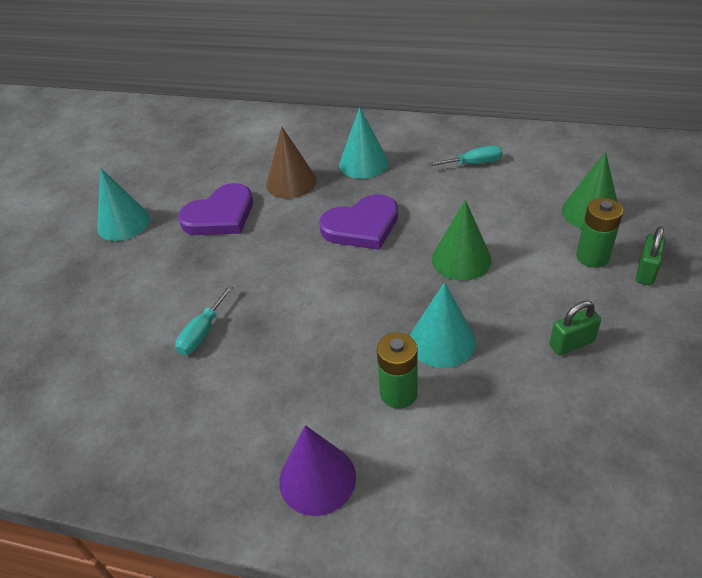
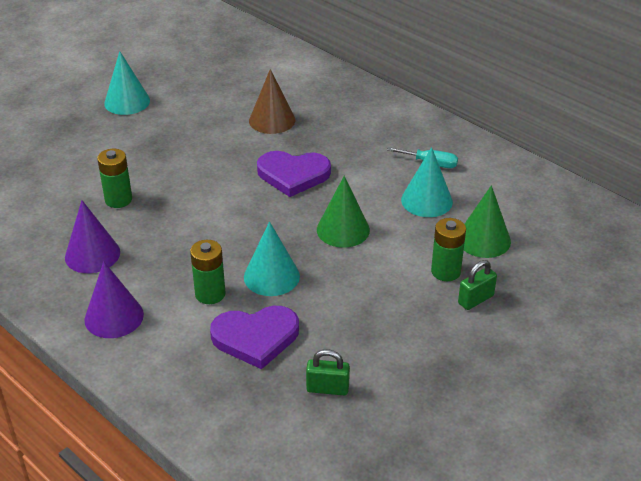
camera: 25 degrees right, 5 degrees down
(202, 332) = (118, 199): turquoise screwdriver -> green battery
(220, 215) = (198, 124): purple heart -> purple heart (256, 337)
(226, 412) = (92, 254): none -> purple cone
(363, 163) = (341, 127): turquoise cone -> turquoise cone (426, 200)
(571, 343) = (361, 319): green padlock -> green padlock (327, 388)

